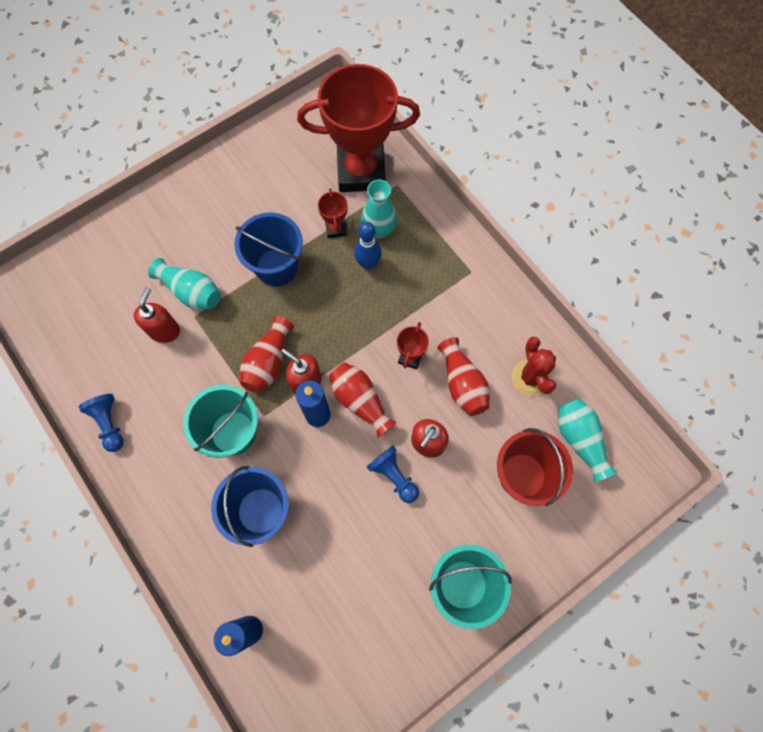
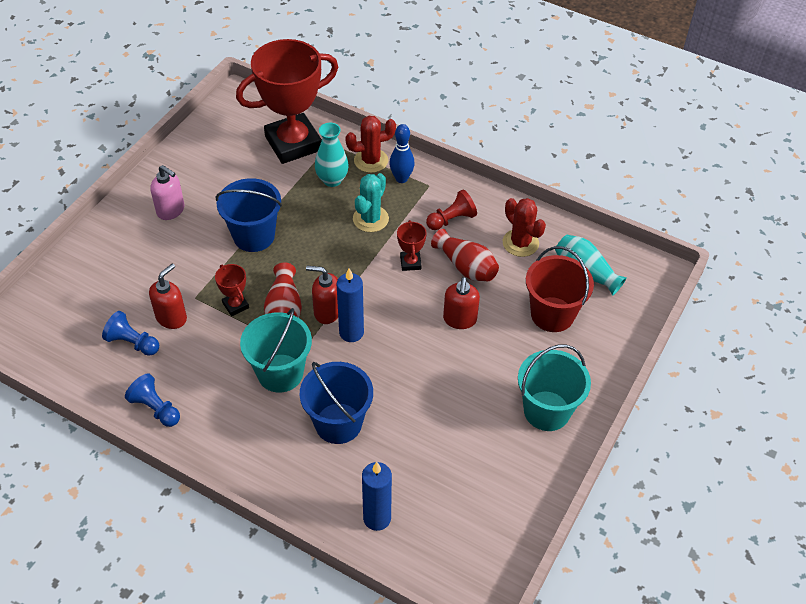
camera: 25 degrees left, 20 degrees down
(164, 330) = (171, 318): red soap dispenser -> red soap dispenser turned 45 degrees clockwise
(191, 292) = (182, 280): turquoise vase -> none
(214, 208) = (171, 210): none -> pink soap dispenser
(335, 228) = (292, 191): red trophy -> red trophy (235, 305)
(360, 401) = (384, 309): red vase -> none
(368, 263) = (336, 207): blue bowling pin -> blue bowling pin (401, 178)
(393, 476) = (443, 353): blue pawn -> blue pawn (133, 343)
(395, 290) = (370, 219): none -> turquoise cactus
(427, 220) = (371, 161): none -> red cactus
(474, 322) = (451, 220): none -> red pawn

